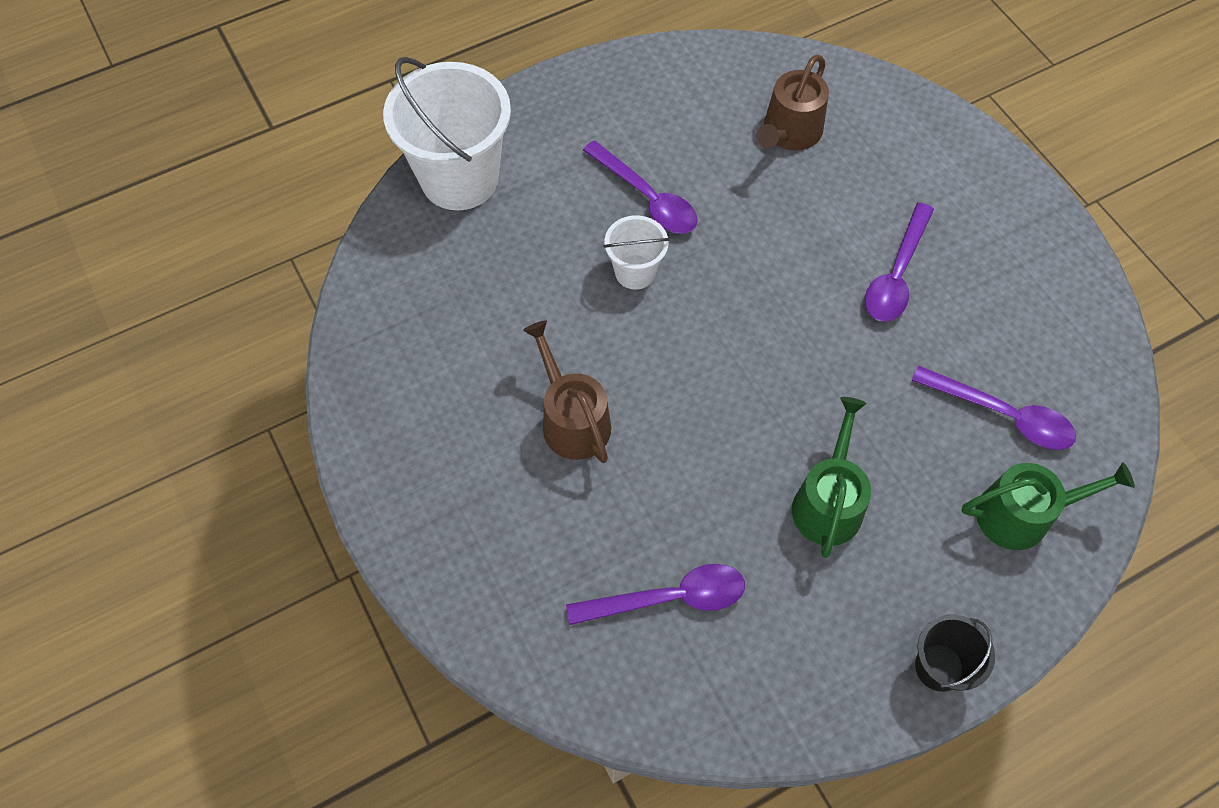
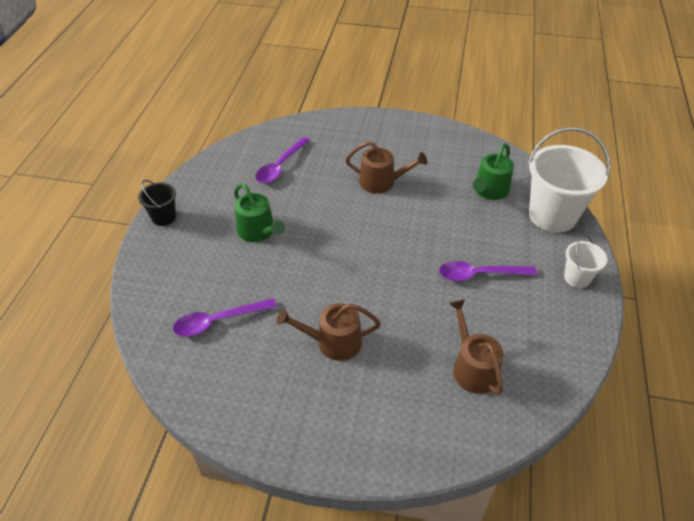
camera: 130 degrees right, 15 degrees down
(635, 272) = (437, 243): white bucket -> white bucket (577, 278)
(896, 274) = (333, 342): purple spoon -> brown watering can
(1022, 514) = (174, 289): green watering can -> green watering can (489, 191)

